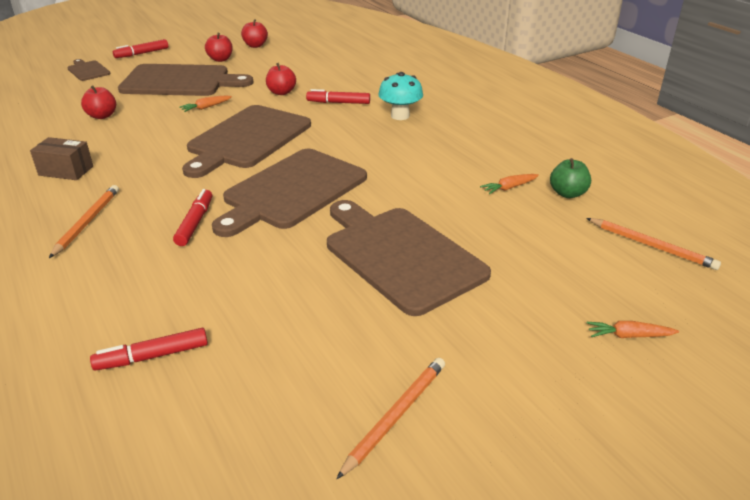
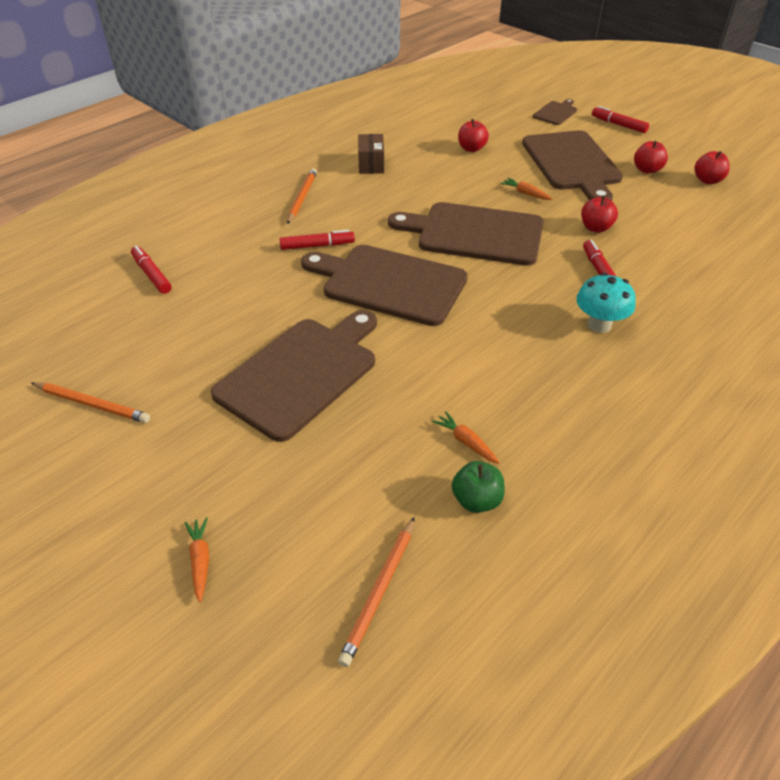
camera: 75 degrees right, 10 degrees up
(87, 222) = (302, 198): orange pencil -> orange pencil turned 75 degrees counterclockwise

